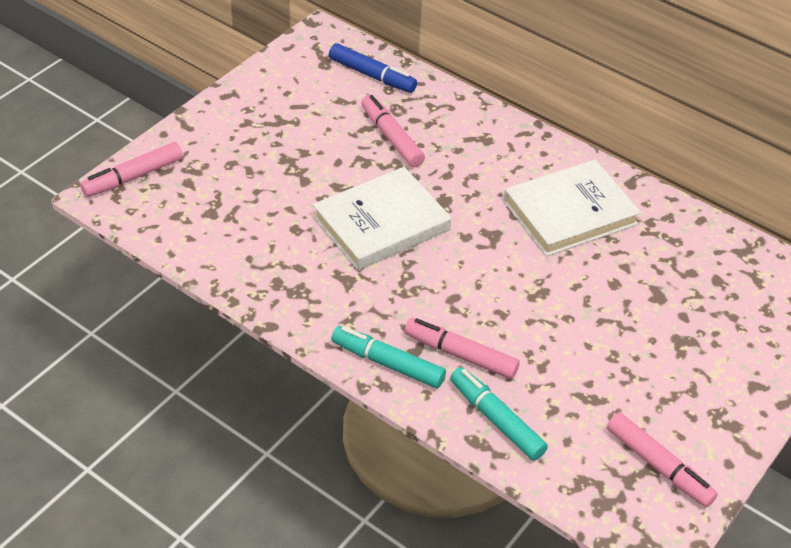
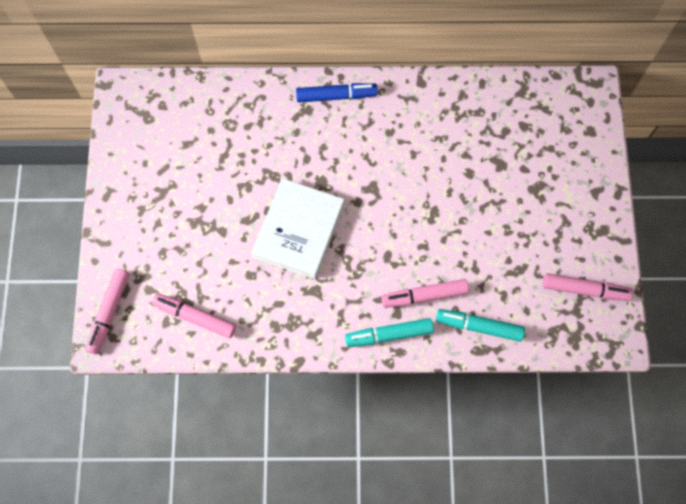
camera: 35 degrees left, 25 degrees up
(372, 75) = (188, 105): blue marker -> blue marker (336, 96)
(391, 137) = (246, 152): pink marker -> pink marker (195, 317)
(570, 213) = (403, 135): white book -> none

